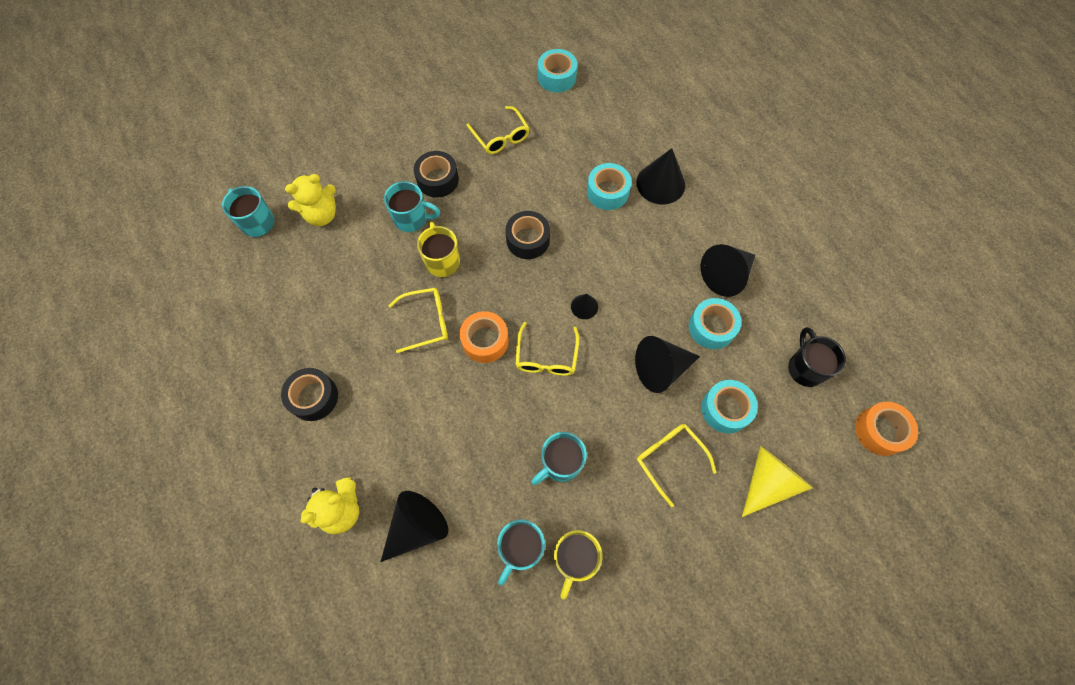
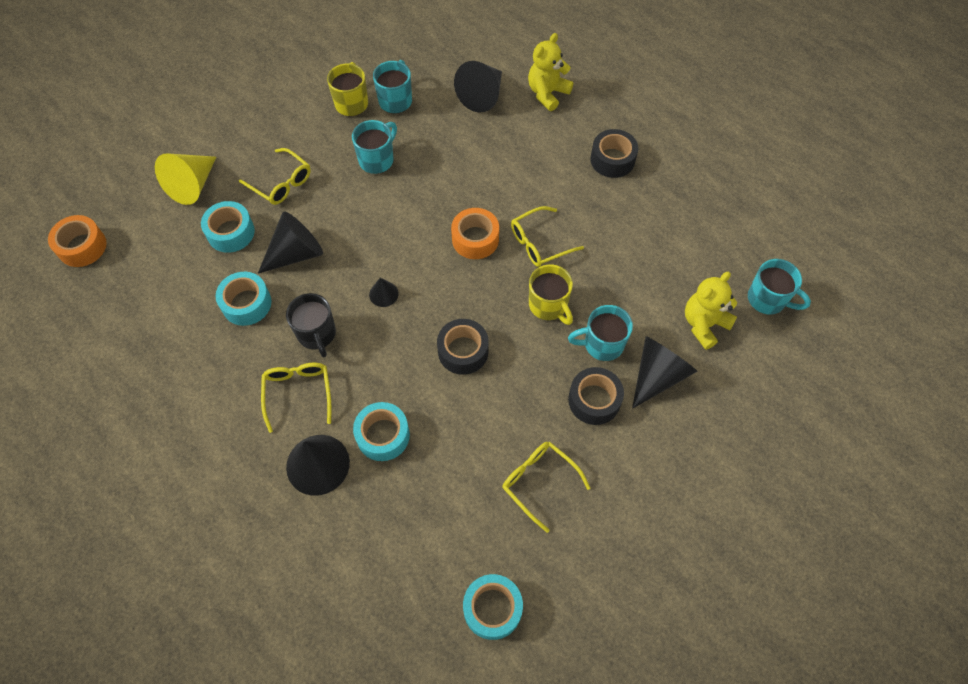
camera: 165 degrees right, 5 degrees down
(546, 356) = (411, 239): yellow glasses -> yellow glasses (298, 393)
(726, 275) = (232, 363): black cone -> black cone (657, 375)
(805, 368) = (149, 286): black mug -> black mug (317, 334)

